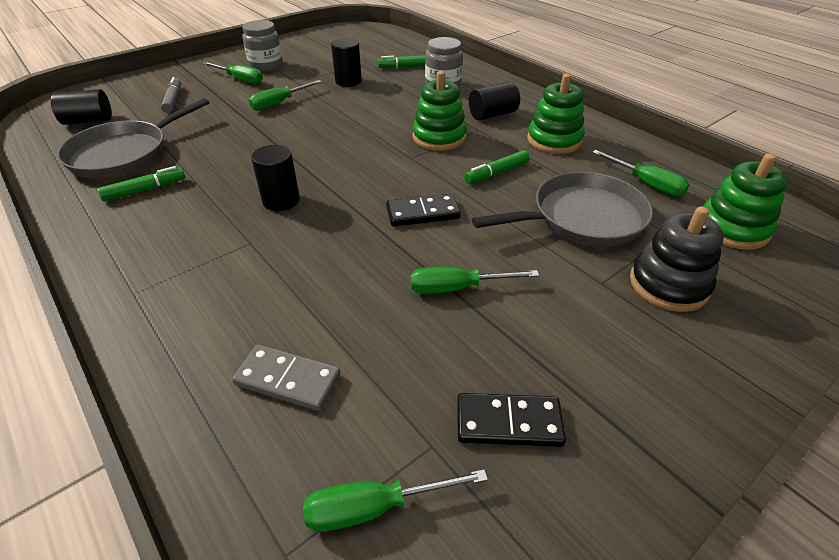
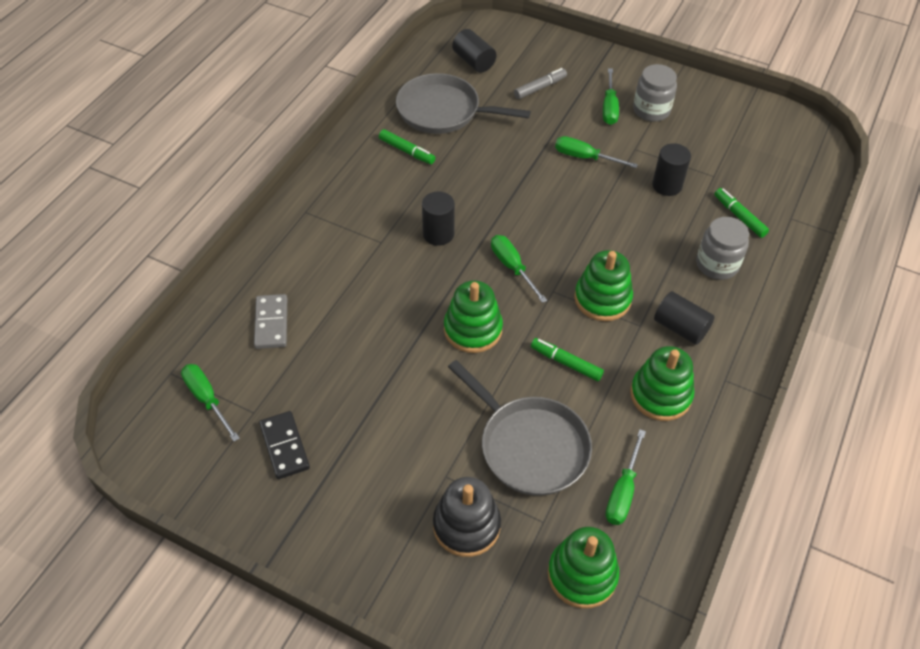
camera: 65 degrees right, 10 degrees up
(423, 213) = (473, 329): black domino -> green stacking toy
(457, 288) = (393, 382): green screwdriver -> green screwdriver (512, 267)

